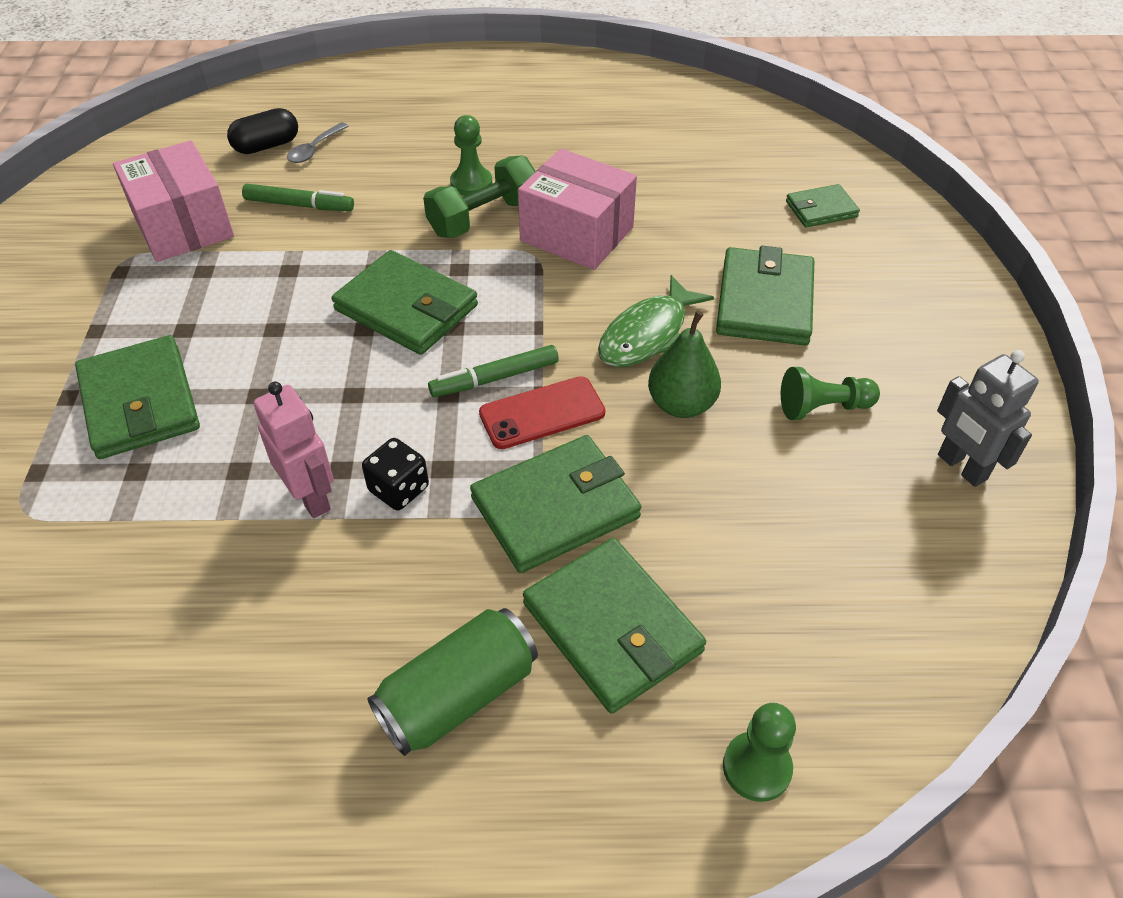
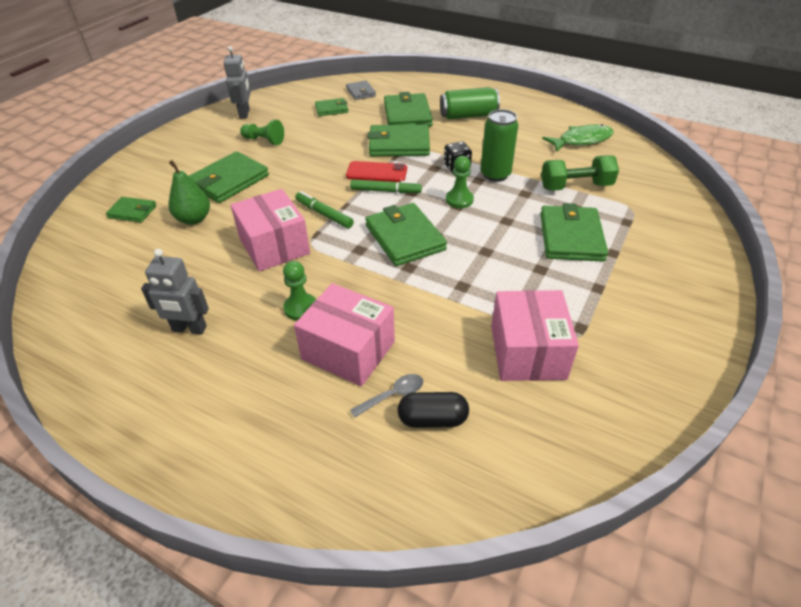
camera: 150 degrees left, 5 degrees down
(299, 205) = (433, 337): green marker -> green marker (324, 214)
(311, 497) = (495, 175): pink robot -> green can
(385, 166) = (348, 350): none -> pink box
(483, 218) = (316, 277): green dumbbell -> green dumbbell (576, 186)
(568, 130) = (189, 329): none -> grey robot
(648, 334) = (298, 185): green fish -> green fish (581, 140)
(681, 404) = (316, 158): green pear -> green pear (194, 219)
(757, 767) = (393, 85): green pawn -> green pawn (459, 200)
(804, 568) = (331, 109): none -> green wallet
(808, 680) = (361, 92): none -> grey wallet

